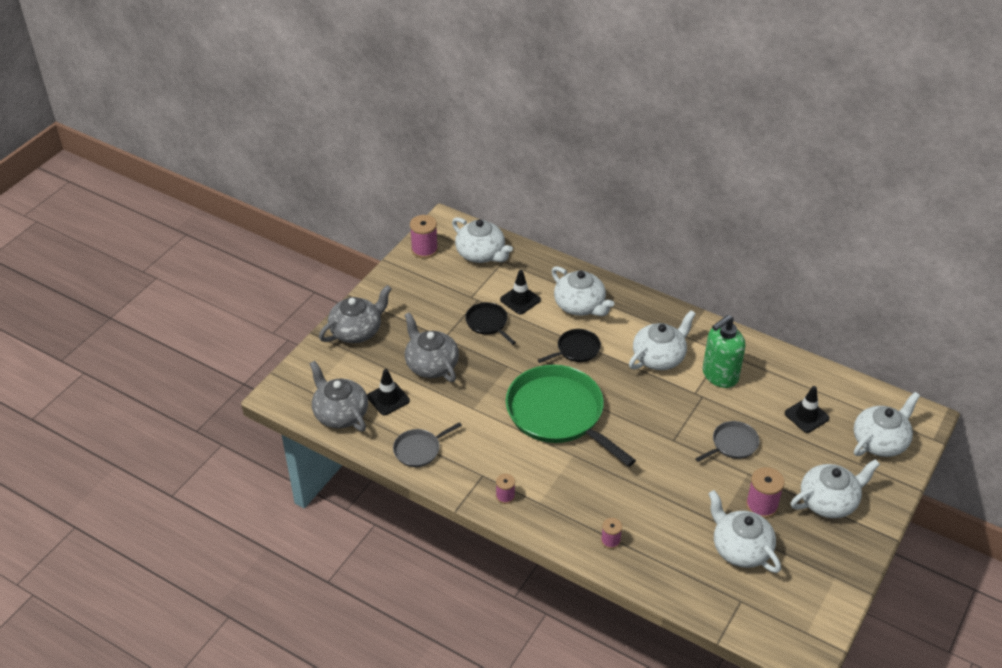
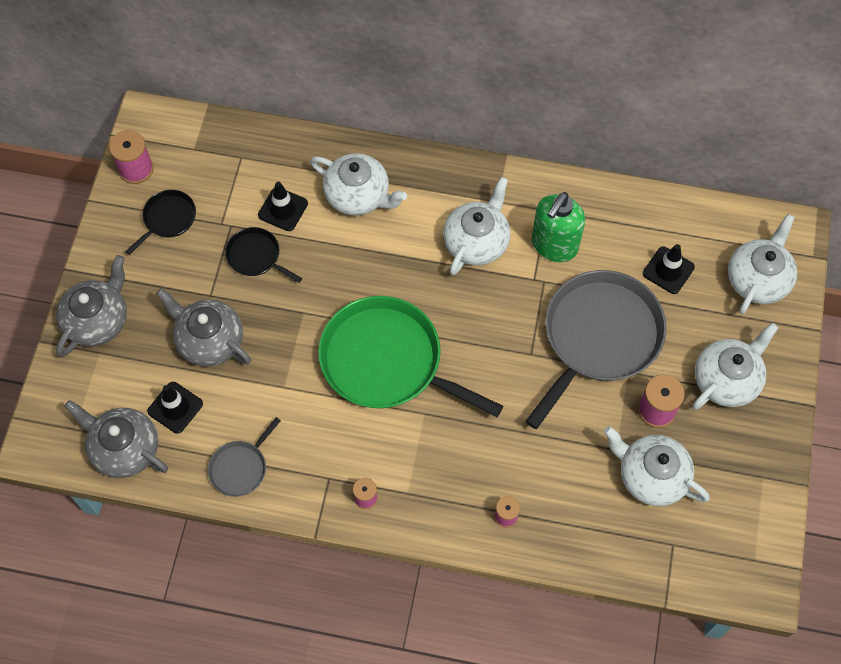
camera: 20 degrees left, 20 degrees up
(481, 254) = (210, 154): white teapot -> none
(576, 349) = (376, 261): black pan -> black pan (168, 219)
(732, 444) = (599, 337): grey pan -> grey pan, size x2.16

